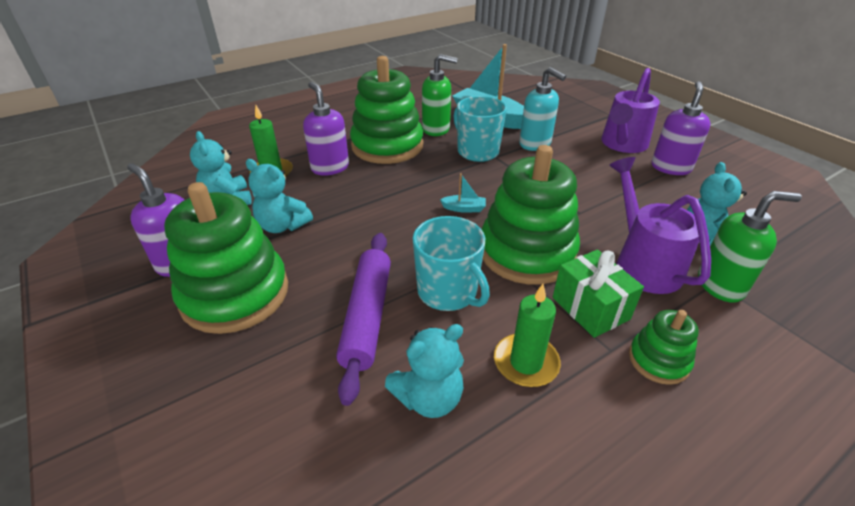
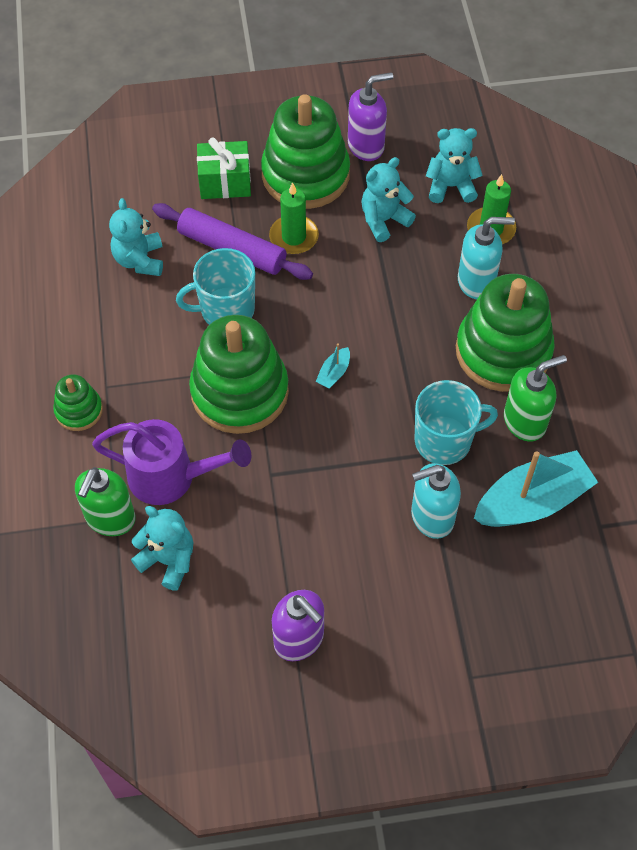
camera: 115 degrees right, 20 degrees up
(330, 167) = (476, 281): purple soap dispenser -> turquoise soap dispenser
(436, 129) = (525, 421): green soap dispenser -> green soap dispenser turned 150 degrees counterclockwise
(526, 362) = (130, 327): green candle -> green candle (294, 237)
(590, 308) = (149, 399): green gift -> green gift (225, 182)
(622, 145) = (380, 624): purple watering can -> none

